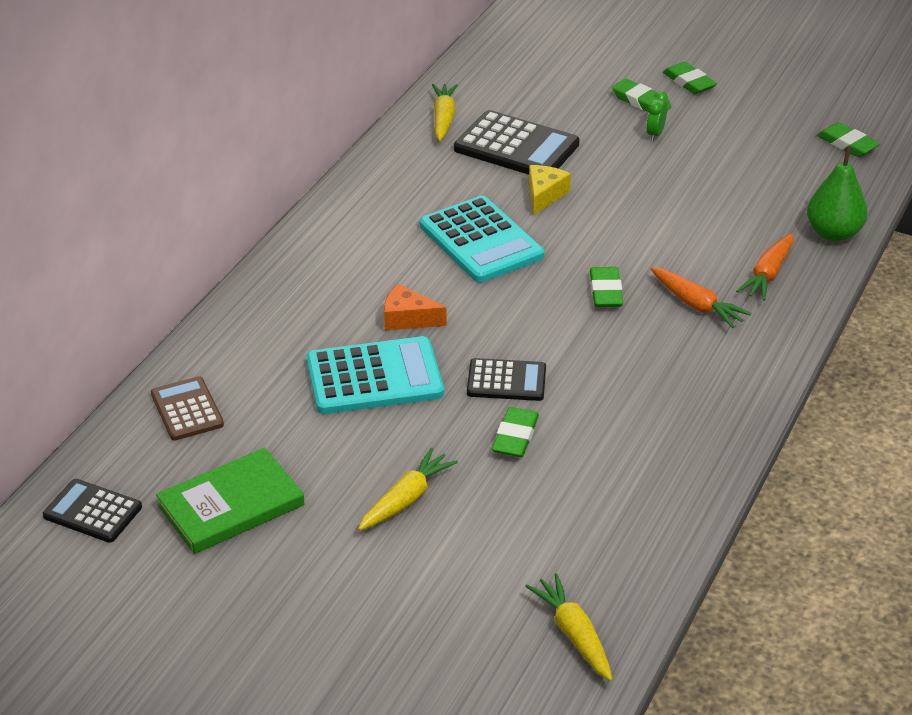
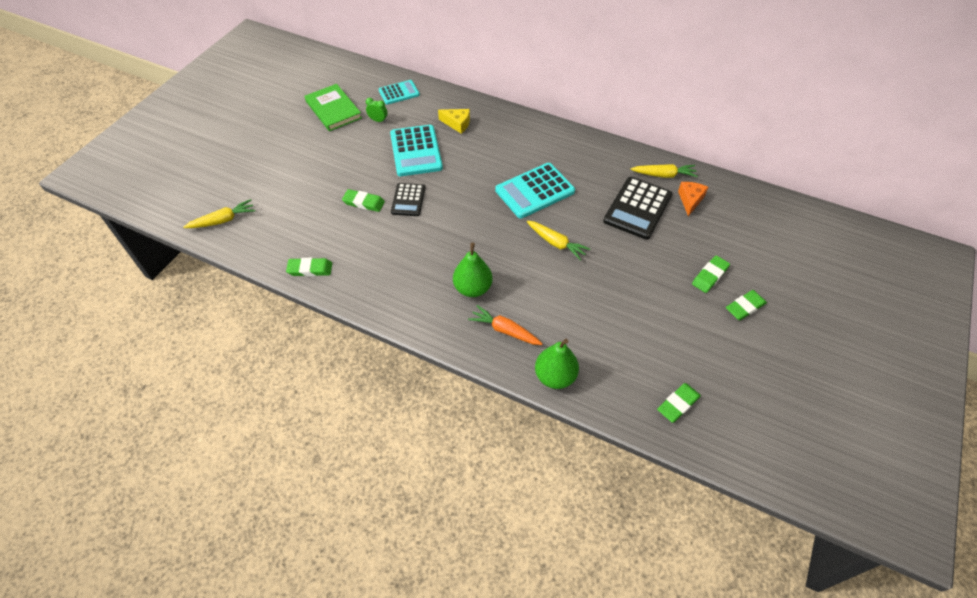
camera: 90 degrees right, 15 degrees up
(92, 512) = (337, 72): black calculator -> none
(187, 409) = (399, 93): brown calculator -> turquoise calculator
(406, 499) = (325, 163): yellow carrot -> yellow carrot (556, 243)
(408, 319) = (463, 162): orange cheese -> orange cheese (690, 200)
(544, 195) = (585, 220): yellow cheese -> yellow cheese (457, 124)
(605, 291) = (486, 245): green eraser -> green eraser (310, 269)
(655, 134) = (667, 281): green clock -> green clock (378, 120)
(696, 305) = (473, 288): orange carrot -> green pear

